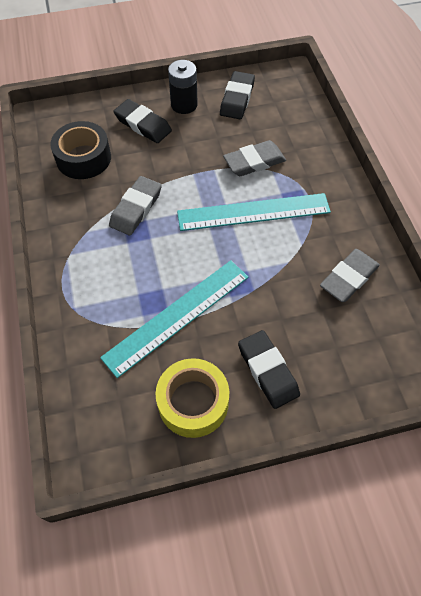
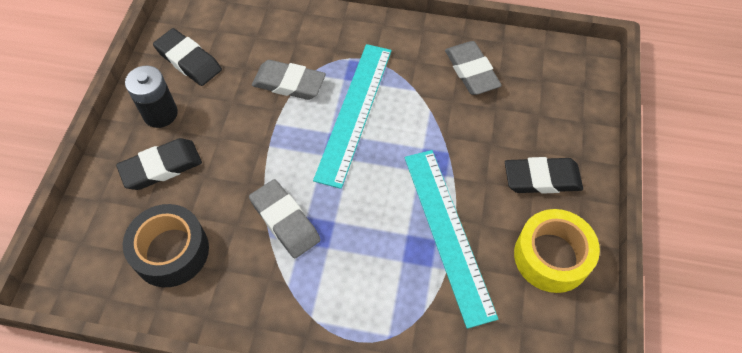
camera: 65 degrees left, 0 degrees up
(254, 162) = (289, 83): grey eraser -> grey eraser turned 75 degrees counterclockwise

